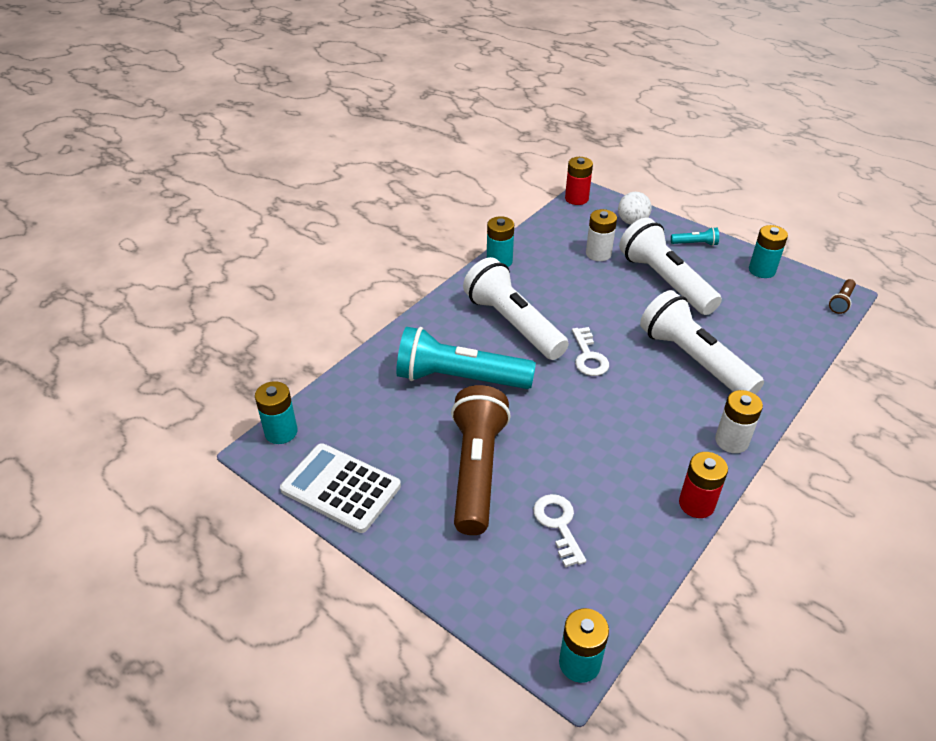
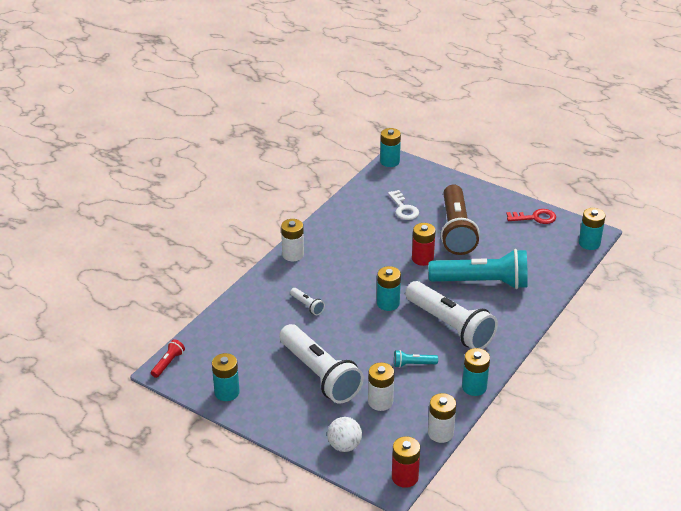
camera: 175 degrees right, 5 degrees down
(341, 488) = (535, 218): white calculator -> red key
(540, 226) = (440, 433): none -> white battery
(588, 357) = (388, 303): white key -> turquoise battery
(694, 360) = (307, 306): white flashlight -> white flashlight, size x0.41
(695, 244) = (283, 420): turquoise flashlight -> turquoise flashlight (413, 364)
(696, 504) = (322, 222): red battery -> red battery (422, 259)
(841, 302) = (168, 363): brown flashlight -> red flashlight

